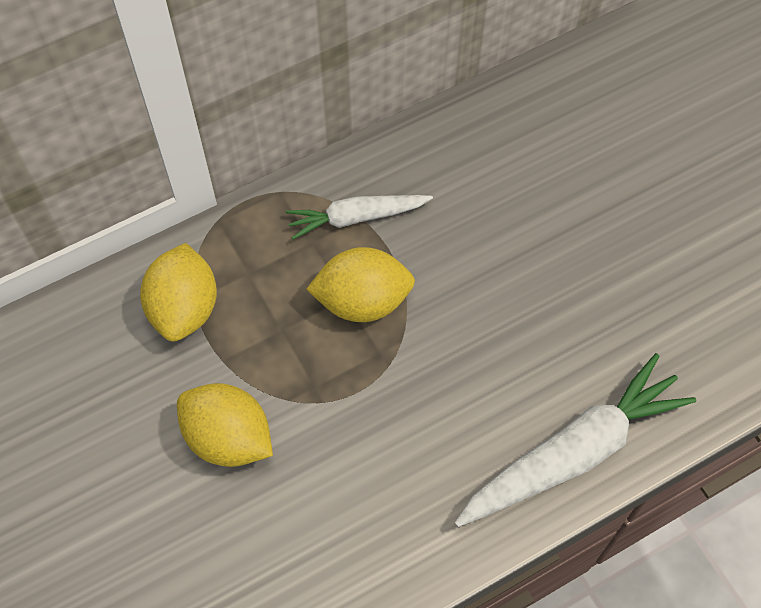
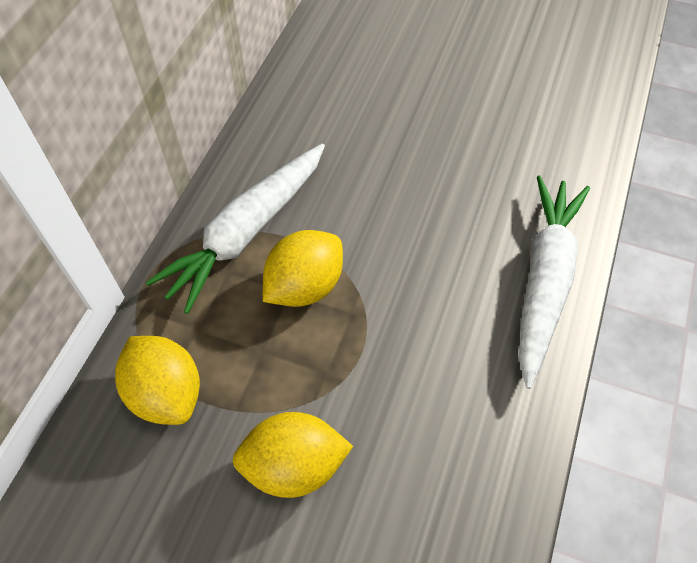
camera: 40 degrees left, 5 degrees down
(356, 217) = (246, 232): white carrot -> white carrot, size x1.70

